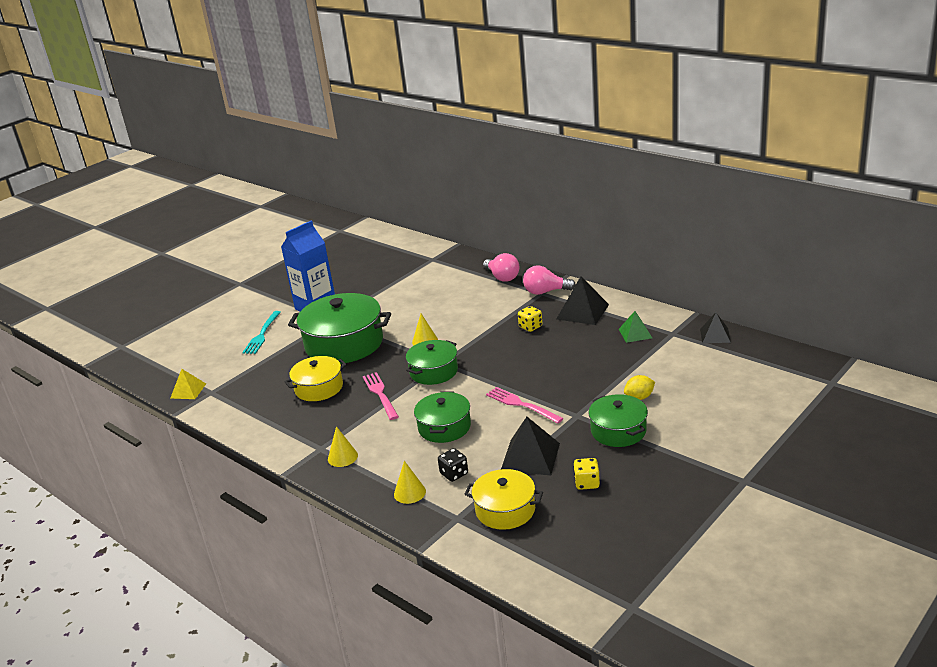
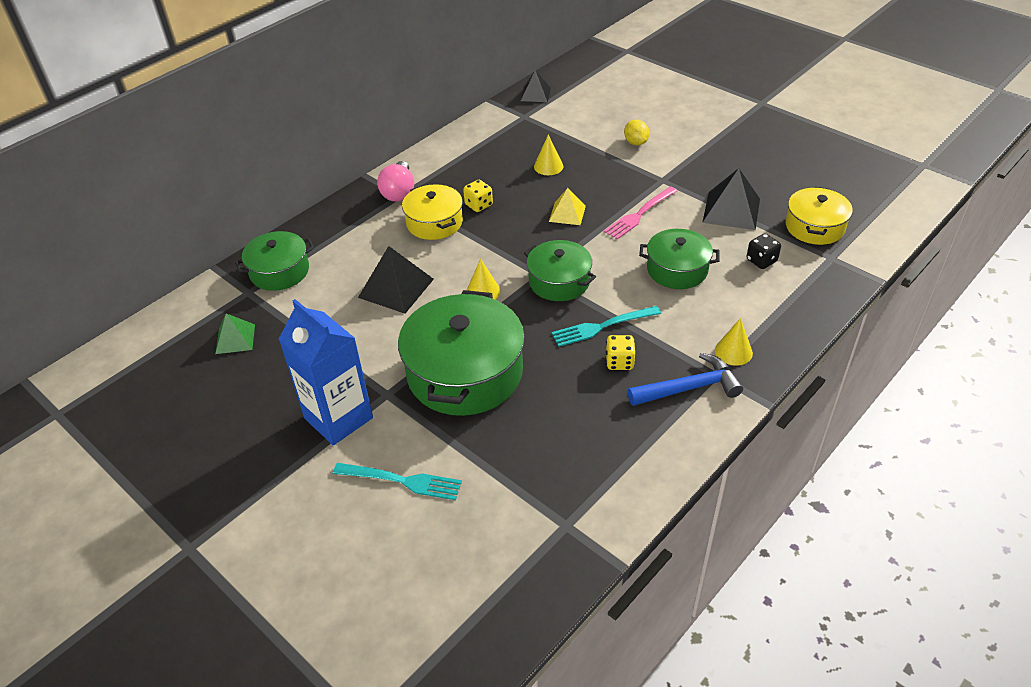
camera: 90 degrees left, 15 degrees up
(188, 391) = (556, 560): yellow pyramid -> yellow pyramid (567, 213)
(309, 436) = (689, 388): none -> blue hammer
(319, 388) = (576, 390): yellow pot -> yellow pot (434, 222)
(380, 394) = (602, 327): pink fork -> turquoise fork
(409, 492) = (795, 292): yellow cone -> yellow cone (548, 166)
(502, 277) = (342, 225): pink light bulb -> none
(582, 312) = (458, 167): black pyramid -> black pyramid (396, 288)
(587, 483) = (770, 178): yellow dice -> yellow dice (619, 362)
(618, 431) = (690, 157): green pot -> green pot (279, 271)
(635, 333) = (517, 137): green pyramid -> green pyramid (235, 339)

